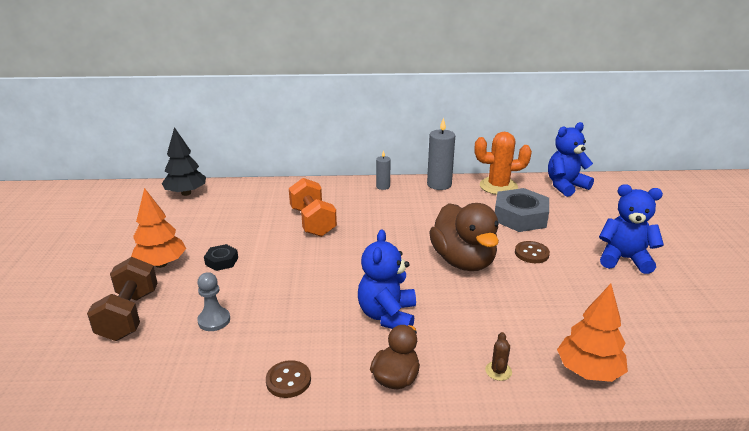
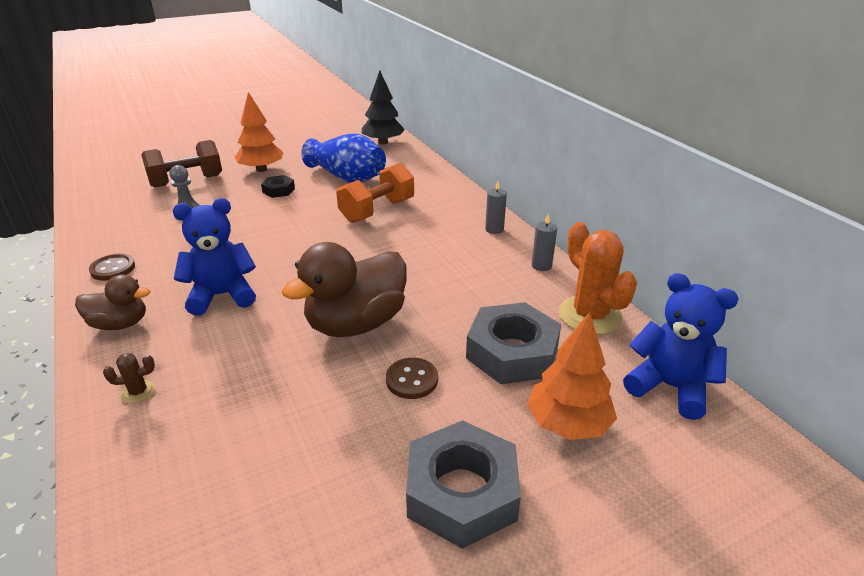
camera: 65 degrees right, 5 degrees up
(237, 223) = (347, 178): none -> blue vase
(439, 184) = (541, 266): grey candle -> grey candle, size x0.56
(588, 371) = (146, 474): orange tree -> orange tree (568, 424)
(624, 259) = (461, 492): blue teddy bear -> grey nut

